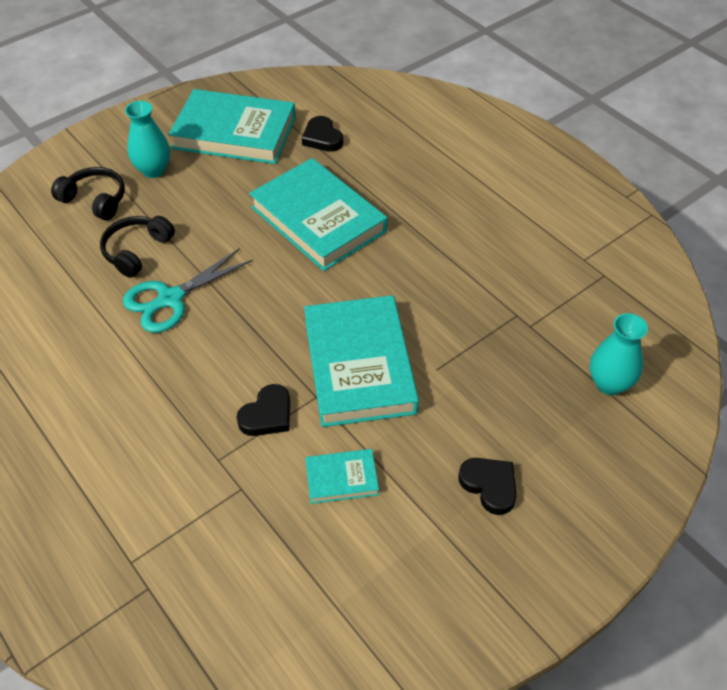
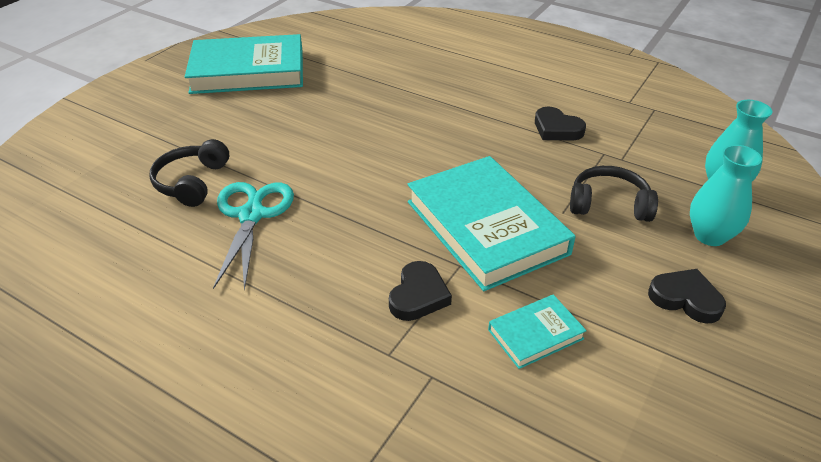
camera: 20 degrees left, 10 degrees down
(95, 200) = (123, 149): black headphones -> black headphones (609, 204)
(153, 170) = (178, 113): turquoise vase -> turquoise vase (710, 236)
(171, 299) = (251, 215): turquoise scissors -> turquoise scissors turned 150 degrees clockwise
(318, 219) = (370, 120): turquoise book -> none
(322, 138) = (337, 60): black heart -> black heart (556, 129)

